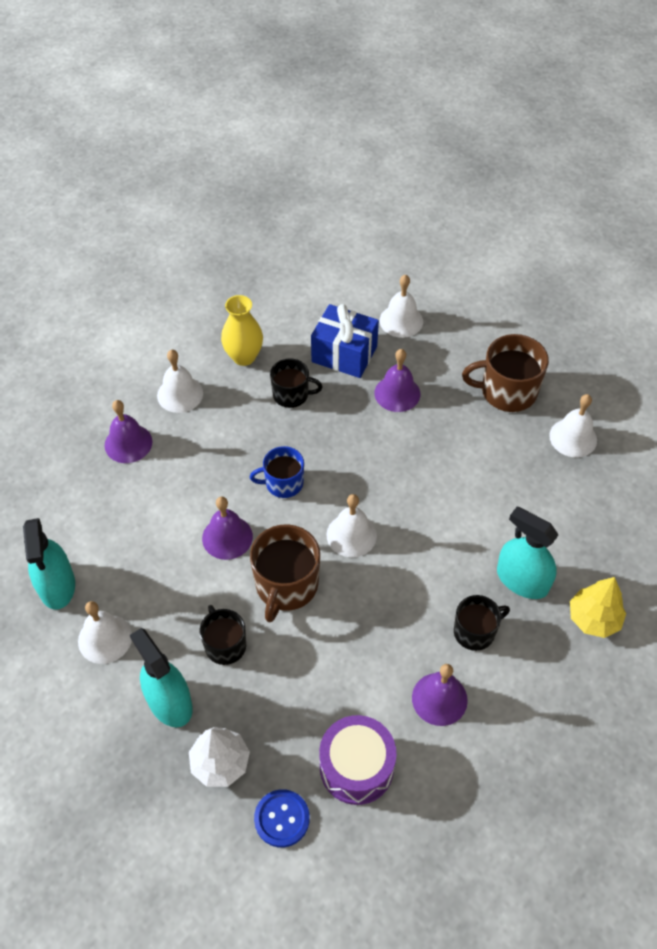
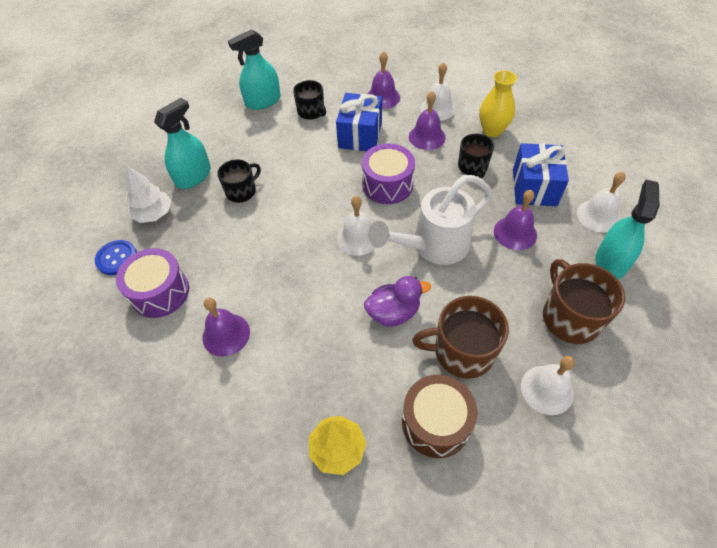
camera: 75 degrees right, 0 degrees up
(105, 638) = (231, 133): white bell -> none
(186, 487) = (360, 135): none -> blue gift
(227, 537) = (328, 168): purple bell -> purple bell (427, 137)
(283, 483) = (387, 185): blue mug -> purple drum
(286, 585) = (299, 211): brown mug -> brown mug (462, 351)
(388, 468) = (433, 246): none -> white watering can
(460, 529) = (393, 312): none -> purple duck
(475, 631) = (295, 347): black mug -> black mug (311, 111)
(522, 580) = (359, 375): turquoise spray bottle -> turquoise spray bottle (610, 262)
(585, 531) = (436, 423): none -> brown drum

